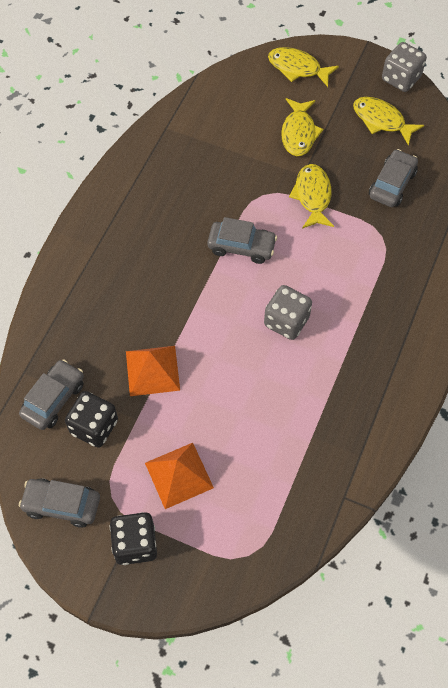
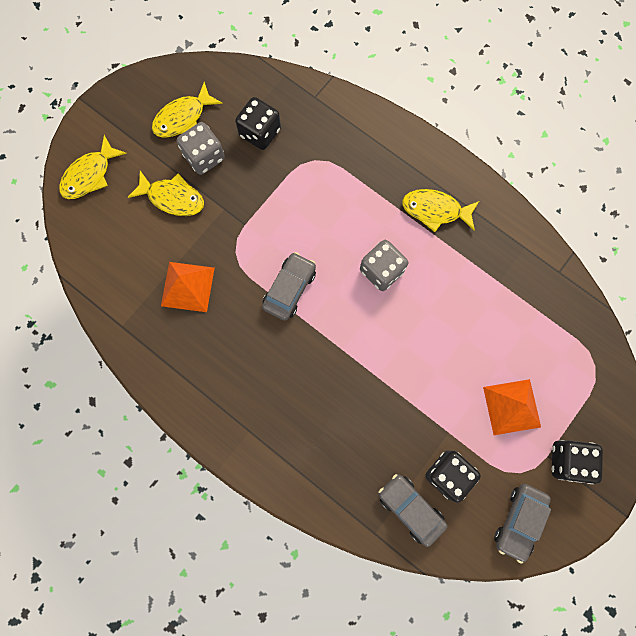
camera: 75 degrees left, 15 degrees up
(152, 370) = (402, 406): orange pyramid -> orange pyramid (187, 286)
(312, 196) = (251, 207): yellow fish -> yellow fish (435, 210)
(392, 184) = (260, 132): grey car -> black dice
(401, 79) = (138, 83): grey dice -> grey dice (204, 157)

